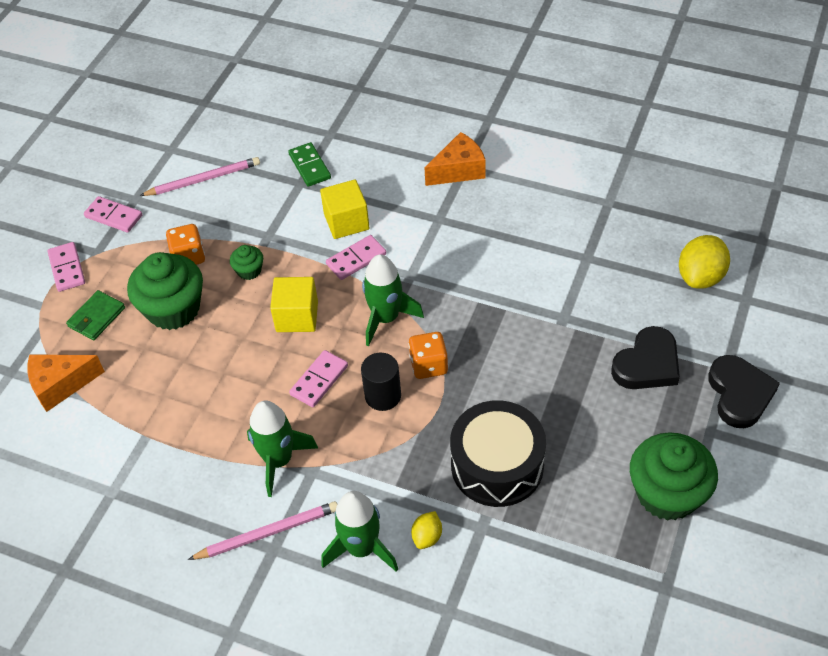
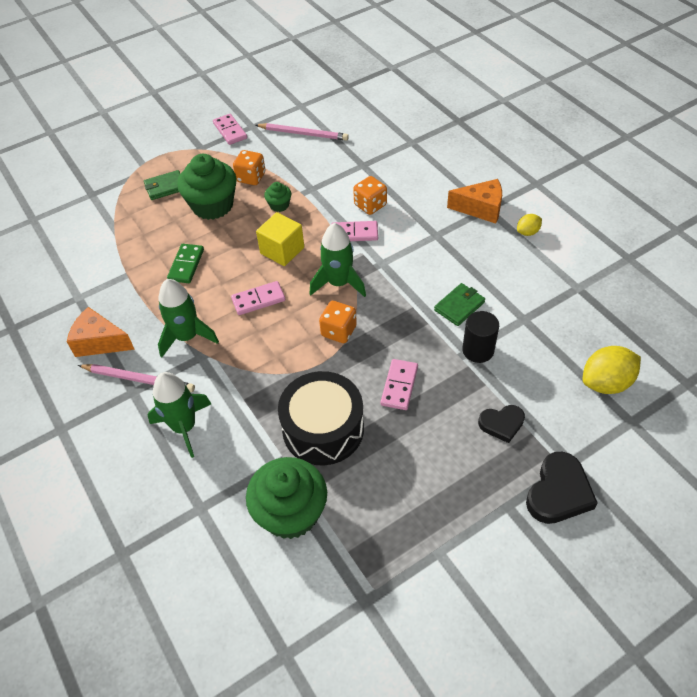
camera: 35 degrees right, 0 degrees up
(61, 385) = (109, 217): orange cheese -> orange cheese (100, 342)
(67, 268) = (176, 149): pink domino -> pink domino (399, 386)
(310, 166) = (378, 157): green domino -> green domino (186, 265)
(346, 222) = (370, 205): yellow cube -> orange dice
(383, 396) = (289, 334): black cylinder -> black cylinder (478, 350)
(427, 537) = (232, 447): yellow lemon -> yellow lemon (527, 232)
(520, 277) = (459, 306): none -> green wallet
(647, 364) = (501, 424): black heart -> black heart, size x0.64
(667, 494) = (430, 531): green cupcake -> green cupcake (290, 513)

